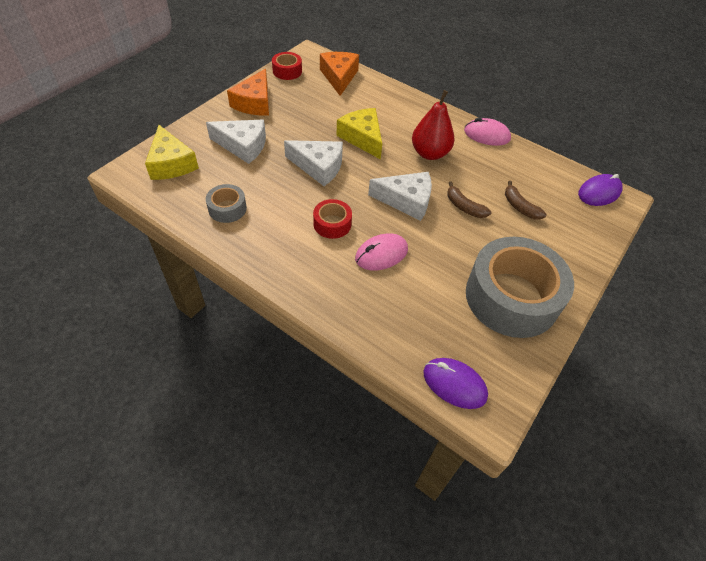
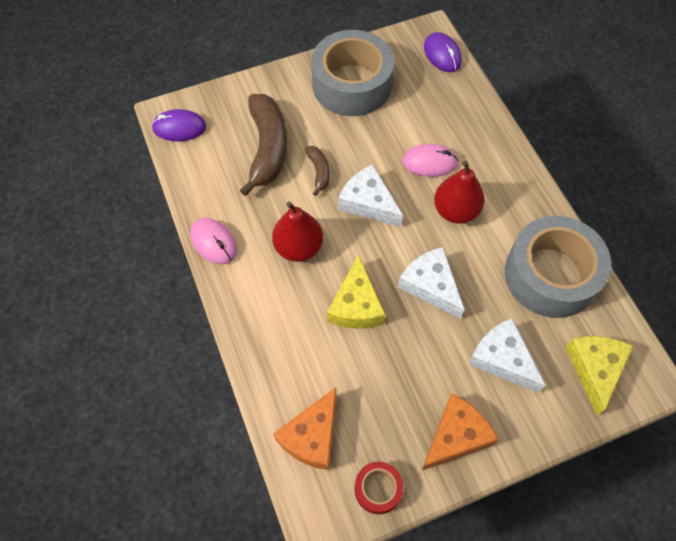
camera: 145 degrees left, 10 degrees up
(227, 208) = (550, 275): grey tape -> grey tape, size x2.24
(332, 224) = (455, 211): red tape -> red pear
(520, 207) = (268, 148): brown banana -> brown banana, size x2.09

